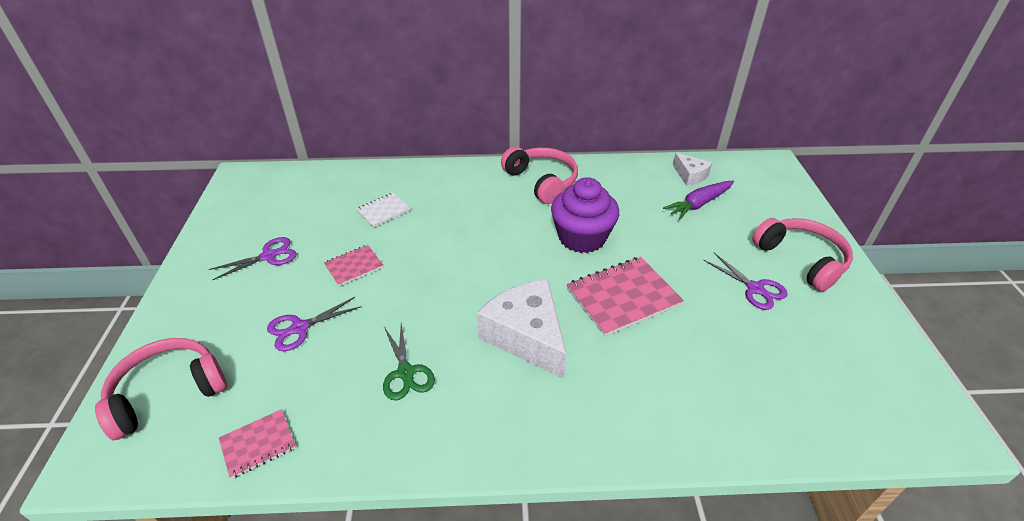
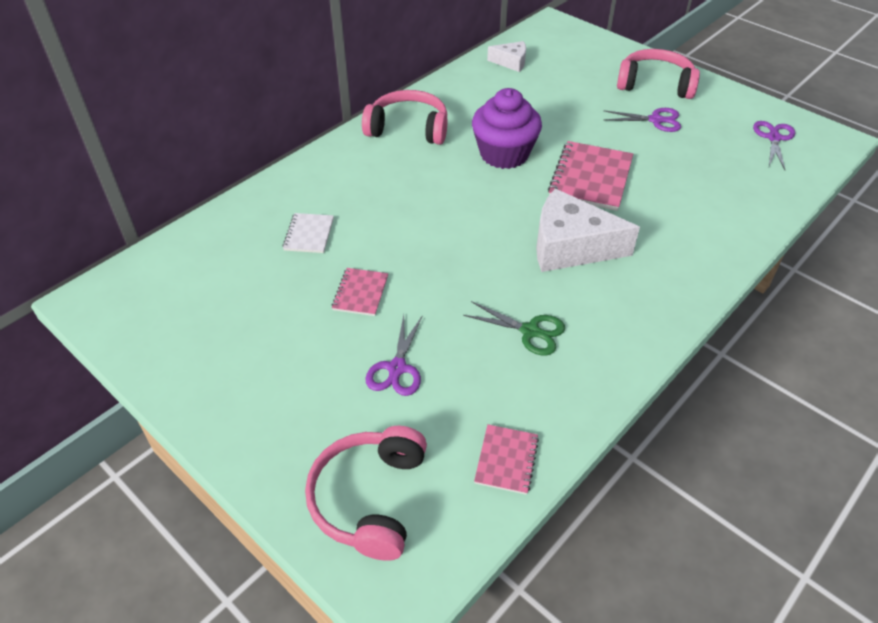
camera: 45 degrees left, 5 degrees up
(269, 256) = (263, 341): purple scissors -> purple scissors (773, 138)
(699, 204) = (546, 81): purple carrot -> none

